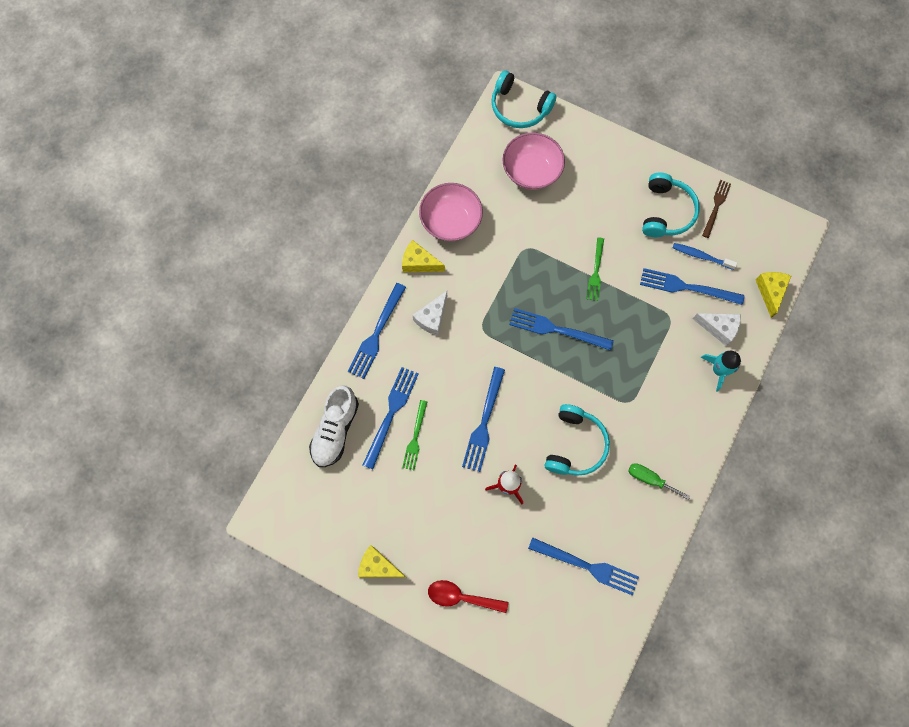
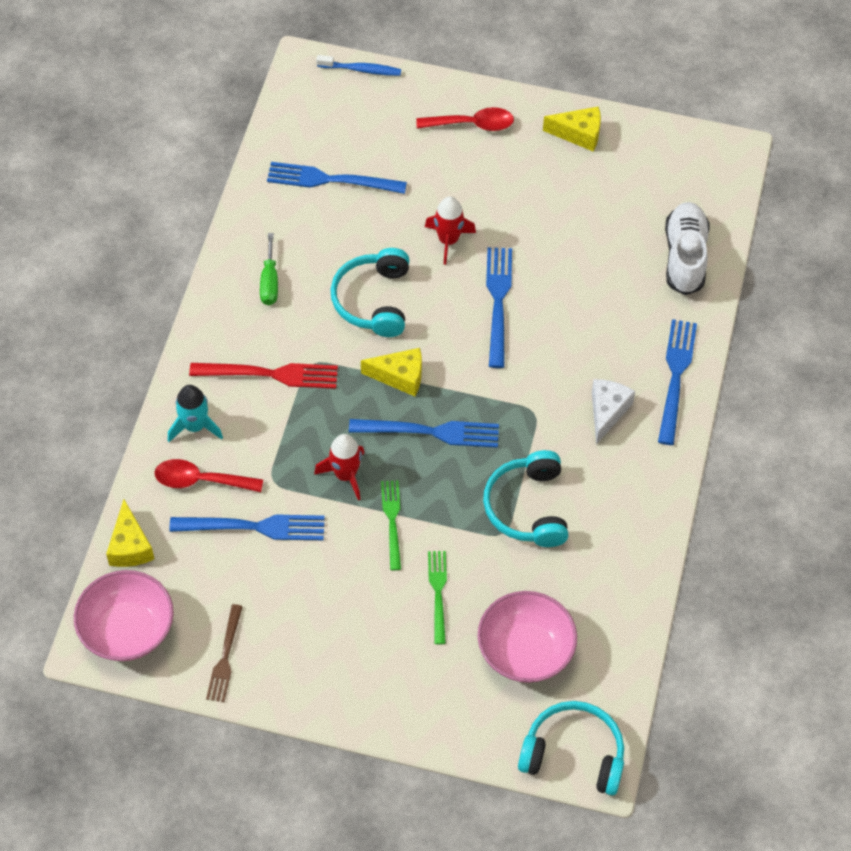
camera: 165 degrees right, 15 degrees down
(391, 413) = (621, 289): blue fork -> none
(415, 438) = (580, 268): green fork -> green fork (438, 592)
(419, 263) = (651, 480): yellow cheese -> yellow cheese (400, 376)
(451, 221) = (625, 548): pink bowl -> pink bowl (127, 630)
(620, 311) = (345, 475): none -> red rocket
(649, 479) = (269, 282): green screwdriver -> green screwdriver turned 75 degrees clockwise
(660, 399) = (271, 374): none -> red fork
(666, 212) = (302, 632): turquoise headphones -> turquoise headphones (527, 507)
(701, 256) = (239, 576): blue toothbrush -> blue toothbrush (361, 70)
(718, 328) = (201, 480): white cheese -> red spoon

